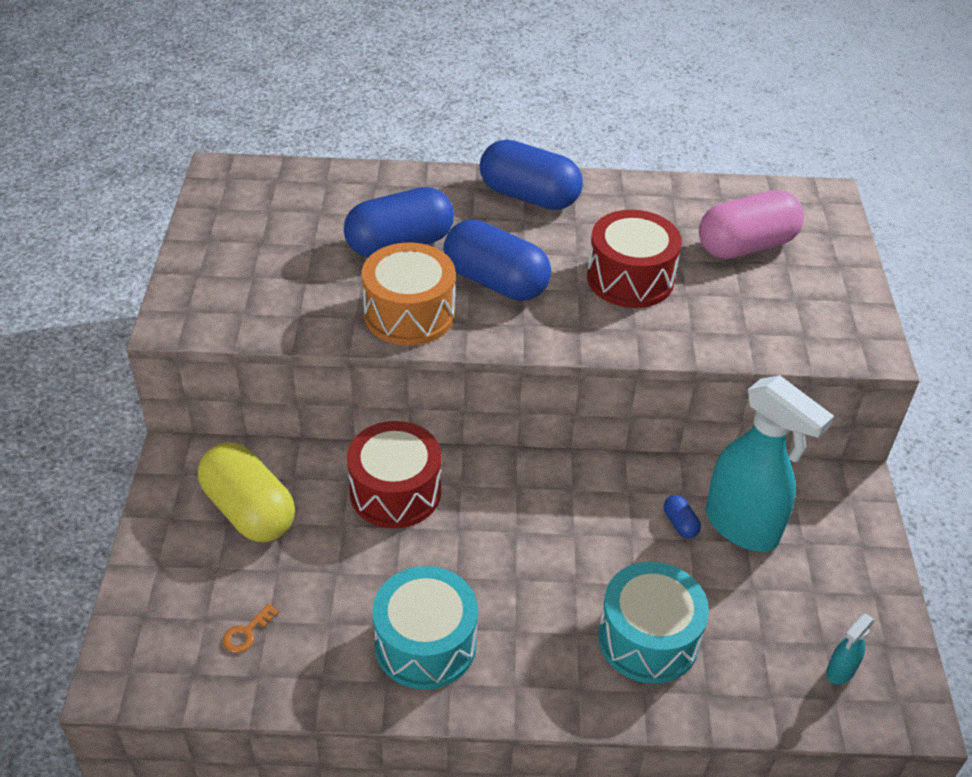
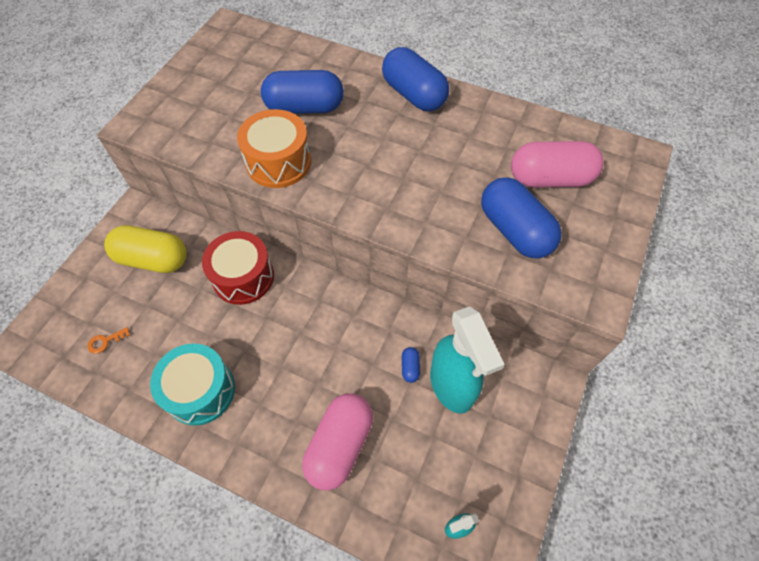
camera: 25 degrees right, 15 degrees up
(249, 510) = (153, 259): yellow capsule -> yellow capsule turned 60 degrees counterclockwise
(495, 282) = (350, 155): blue capsule -> blue capsule (514, 230)
(630, 278) = (446, 180): red drum -> none
(648, 638) = (340, 445): turquoise drum -> pink capsule

